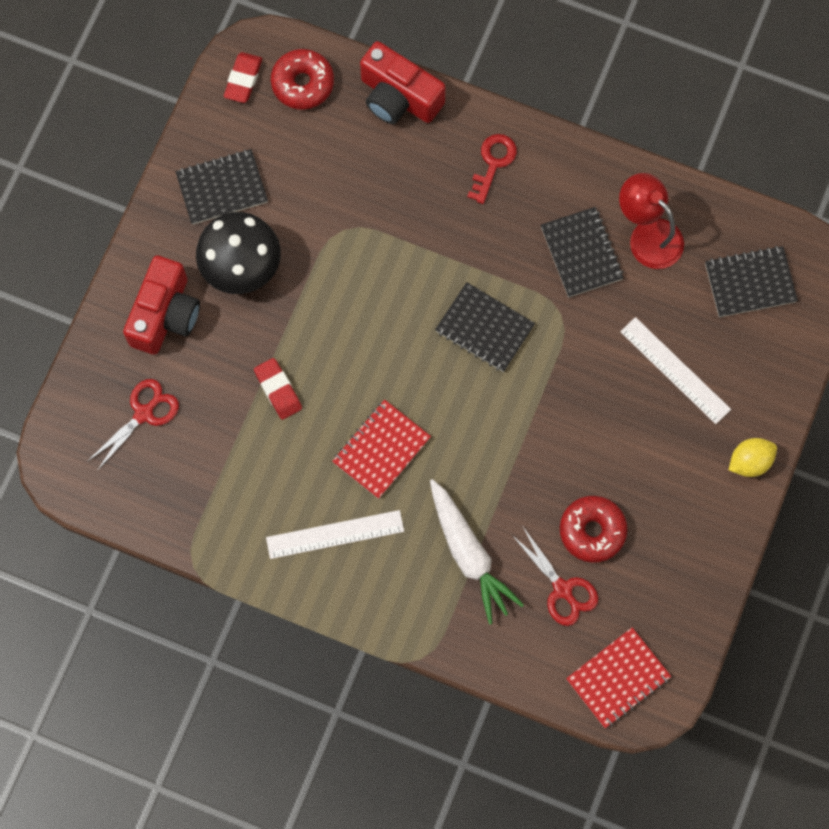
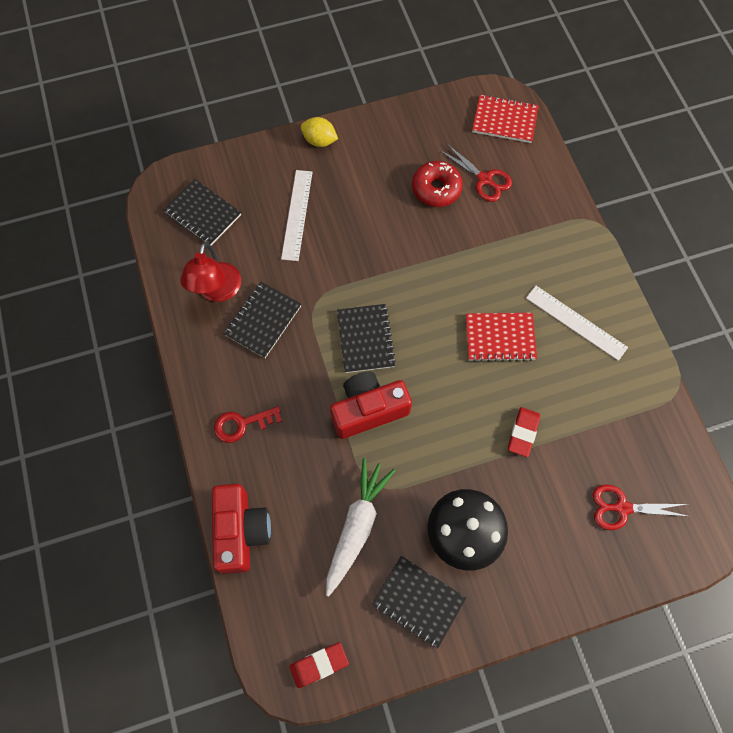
camera: 130 degrees left, 5 degrees down
(165, 315) = (544, 556): red camera -> red camera (368, 410)
(302, 83) = (286, 613): red donut -> none
(469, 554) = (513, 241): white carrot -> white carrot (357, 526)
(562, 589) = (484, 180): red scissors -> red scissors turned 120 degrees clockwise

